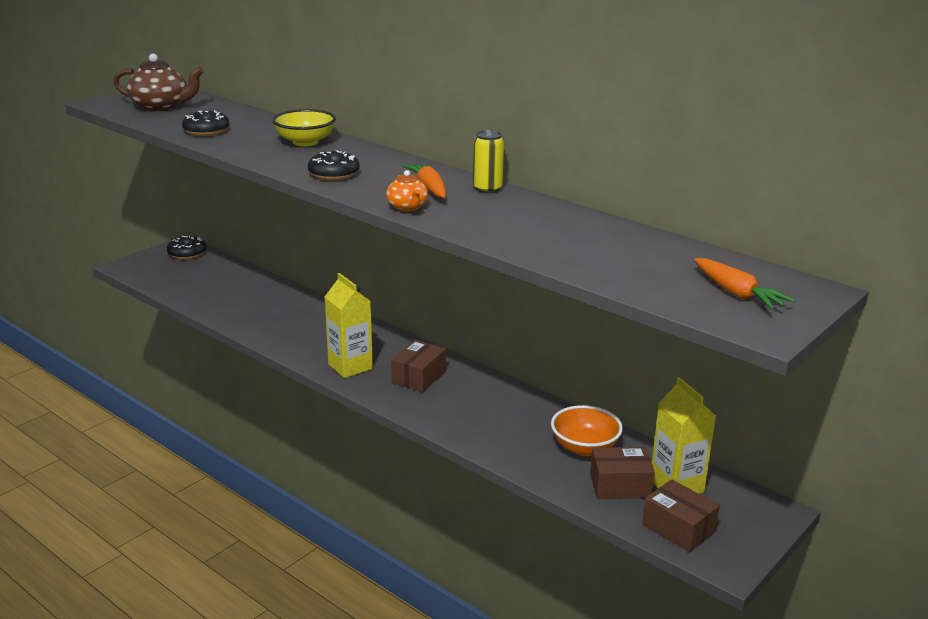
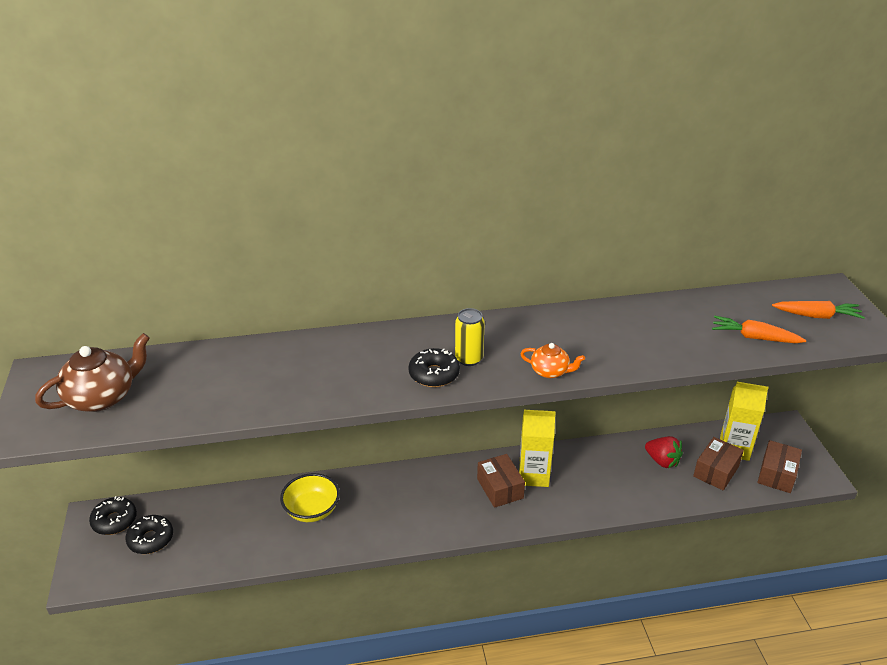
camera: 50 degrees left, 10 degrees up
(206, 131) = (224, 398): black donut -> black donut (151, 539)
(305, 142) = (333, 355): yellow bowl -> yellow bowl (312, 510)
(350, 366) = (447, 518): yellow carton -> yellow carton (533, 475)
(429, 188) = (519, 343): orange carrot -> orange carrot (754, 337)
(487, 189) = (550, 318): yellow can -> yellow can (469, 359)
(584, 447) = (662, 461): orange bowl -> red strawberry
(678, 528) = (776, 474): brown box -> brown box turned 60 degrees counterclockwise

